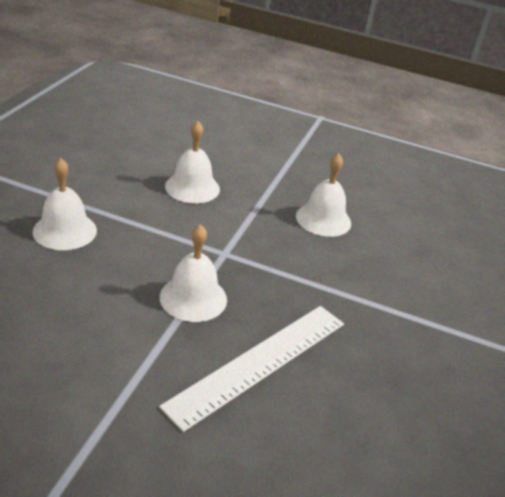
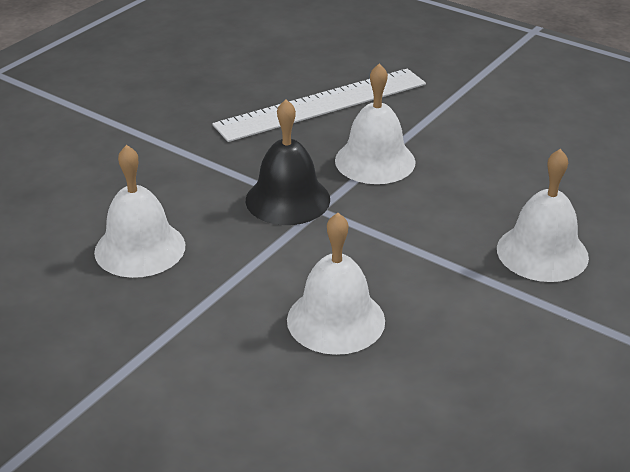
camera: 160 degrees left, 0 degrees up
(249, 258) = (287, 199): none -> black bell

